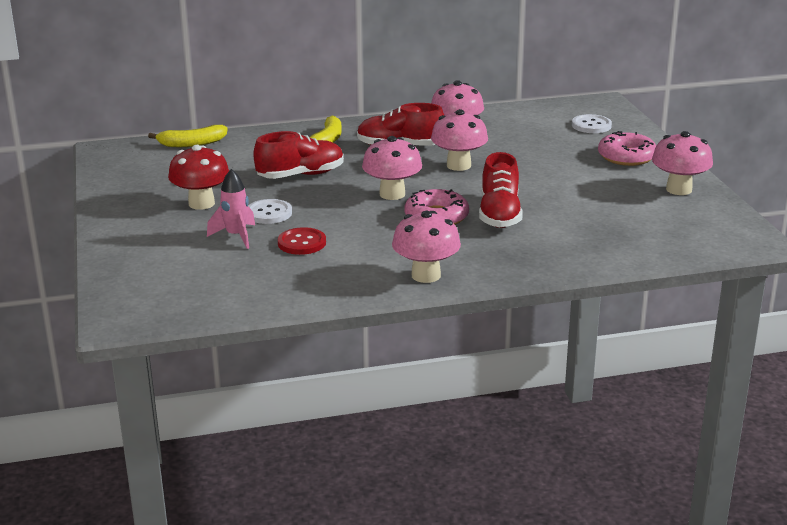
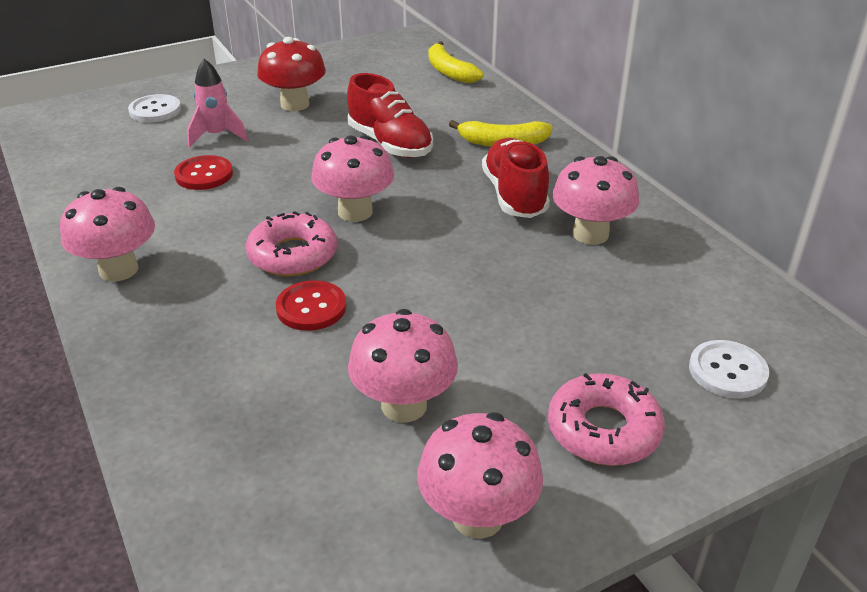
camera: 75 degrees right, 10 degrees up
(269, 213) = (278, 143): white button -> white button (155, 110)
(458, 165) = (473, 251): pink mushroom -> pink mushroom (404, 405)
(499, 215) = (311, 308): red shoe -> red button

